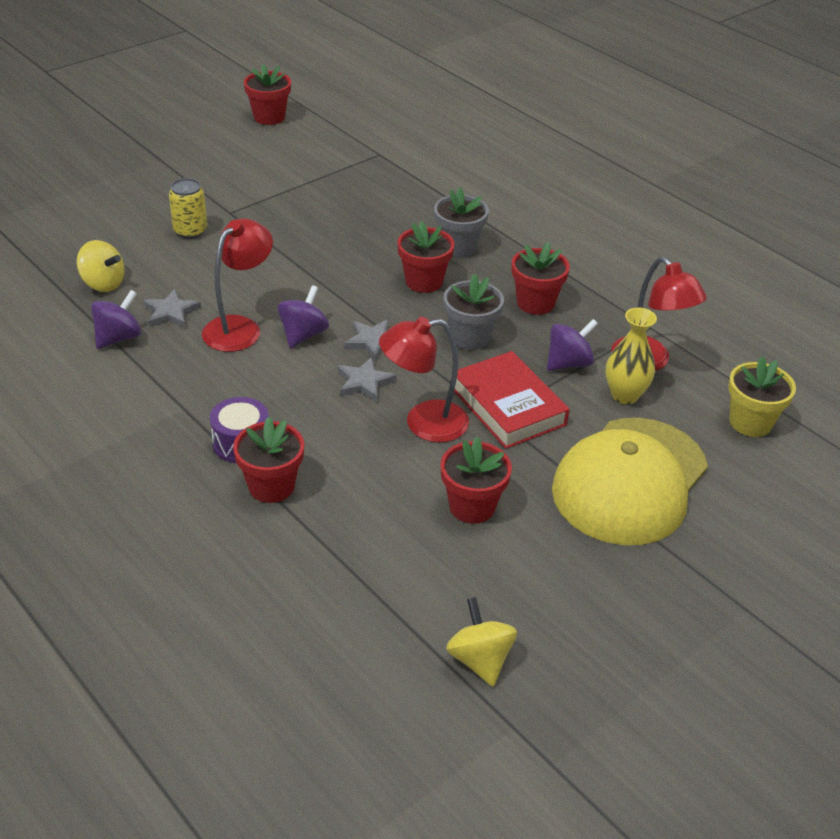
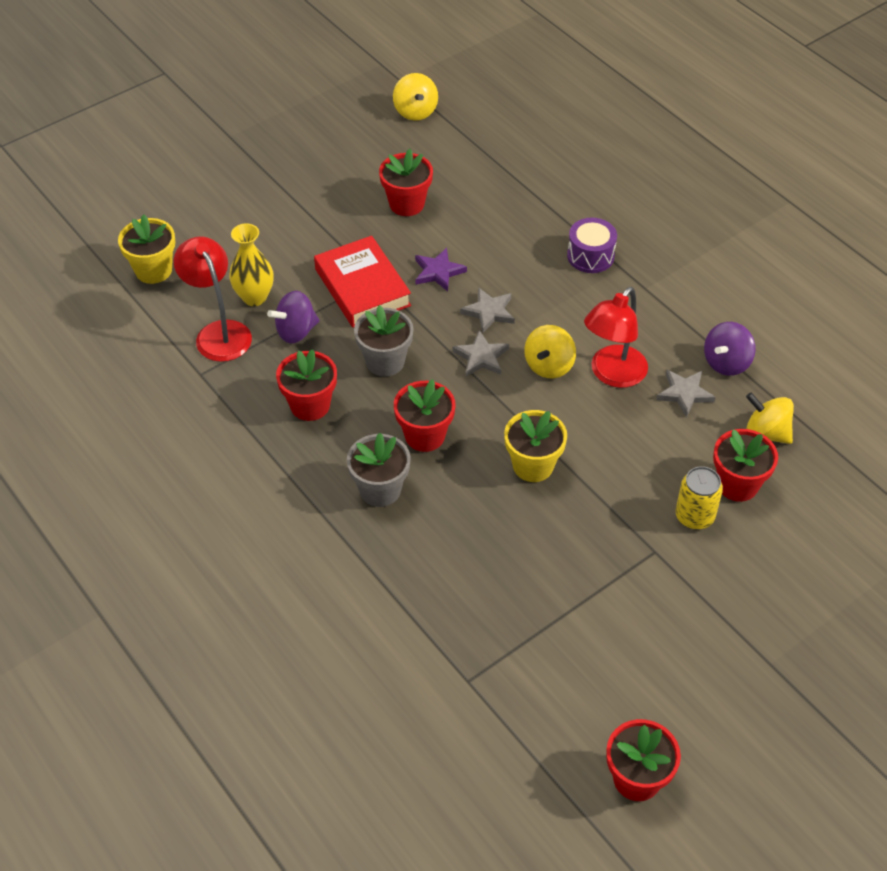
camera: 175 degrees left, 10 degrees up
(271, 486) = (561, 221): red flower pot -> red flower pot (737, 484)
(303, 334) = (549, 365): purple spinning top -> yellow spinning top
(325, 262) = (533, 465): none -> yellow flower pot
(423, 423) = (438, 272): red lamp -> purple star
(630, 481) = (278, 221): yellow cap -> none

